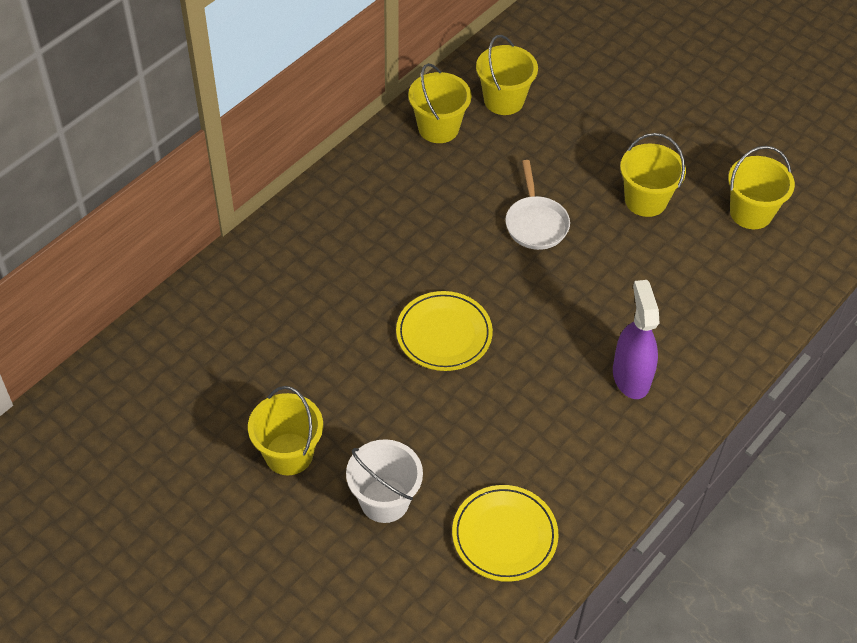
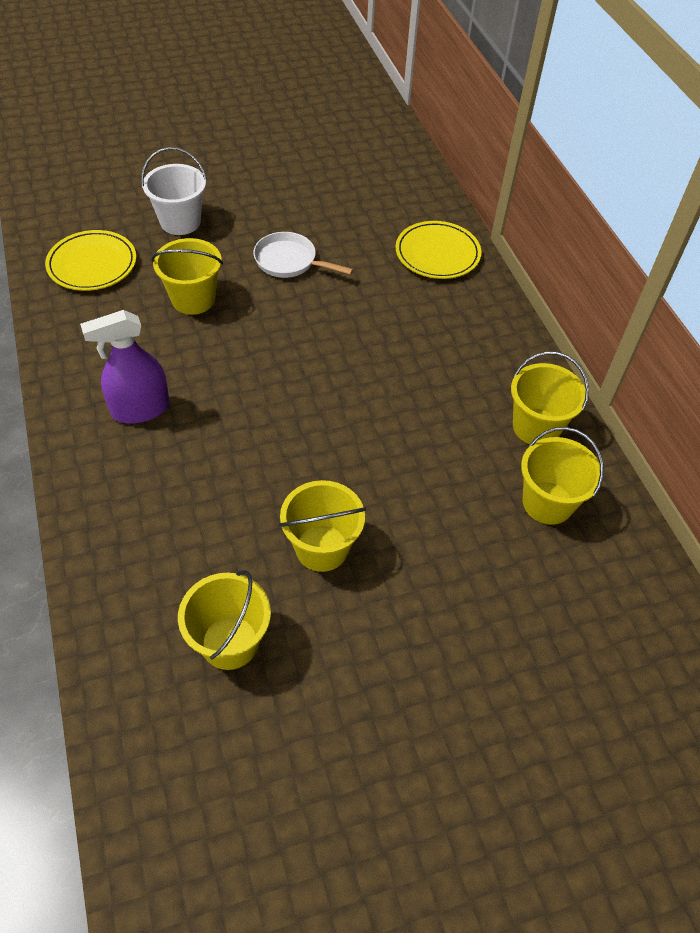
camera: 120 degrees right, 0 degrees up
(289, 454) = (260, 195): yellow bucket -> yellow bucket (193, 299)
(444, 334) = (290, 315): yellow plate -> yellow plate (437, 254)
(535, 223) = (360, 437): white pan -> white pan (289, 261)
(631, 376) = (140, 409): purple spray bottle -> purple spray bottle turned 135 degrees clockwise

